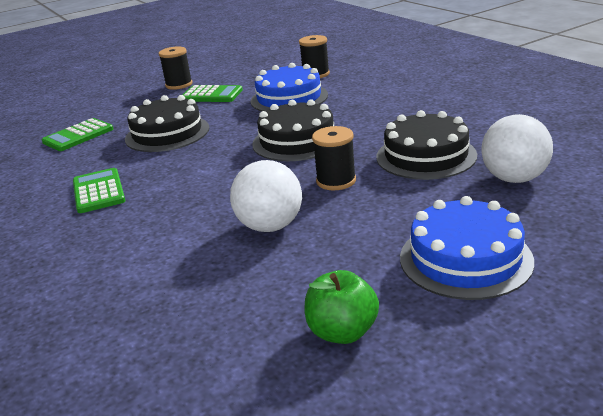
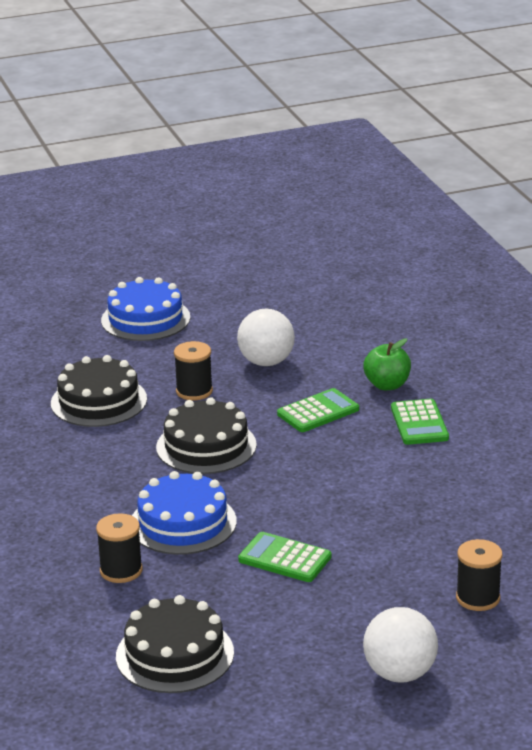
camera: 170 degrees left, 0 degrees up
(78, 136) = (466, 514): green calculator -> green calculator (318, 412)
(167, 133) = (350, 491): black cake -> black cake (175, 654)
(179, 85) = (331, 601): black spool -> black spool (478, 598)
(342, 332) = (246, 296): green apple -> green apple (387, 385)
(514, 178) = (52, 366): white ball -> white ball (400, 673)

